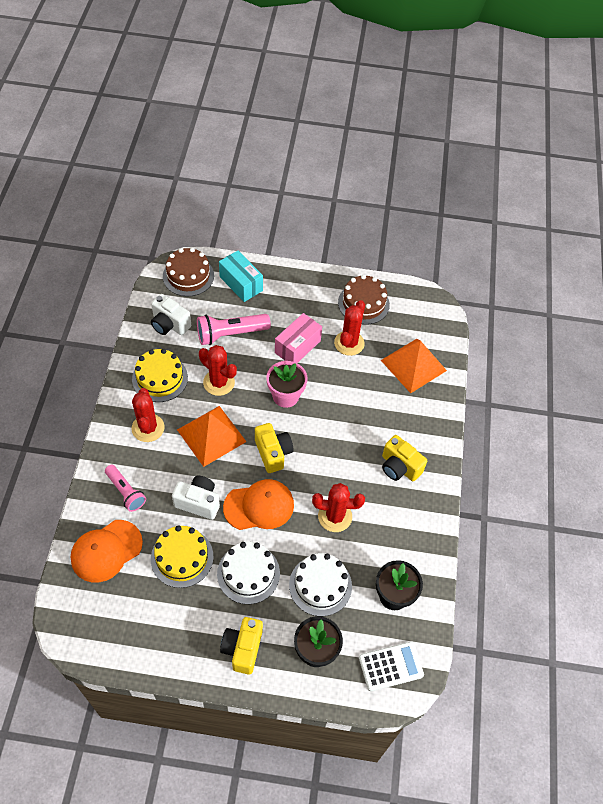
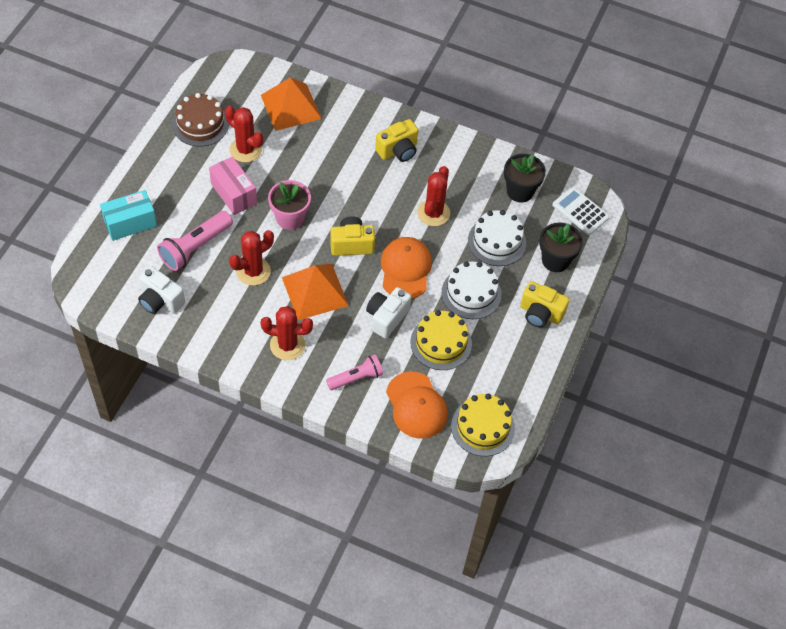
camera: 75 degrees left, 0 degrees up
(160, 378) = (229, 323): yellow cake -> yellow cake (482, 427)
(169, 324) = (160, 300): white camera -> white camera turned 75 degrees clockwise
(188, 276) = (98, 269): brown cake -> none
(230, 334) = (195, 248): pink flashlight -> pink flashlight turned 45 degrees clockwise
(391, 666) = (580, 211): white calculator -> white calculator turned 45 degrees counterclockwise

